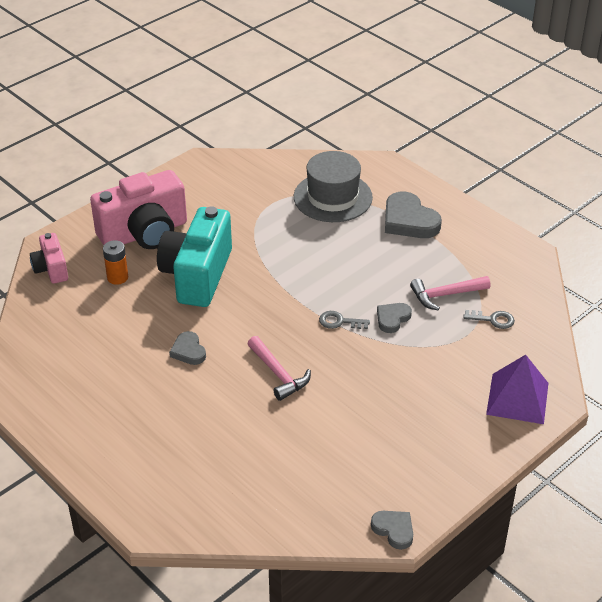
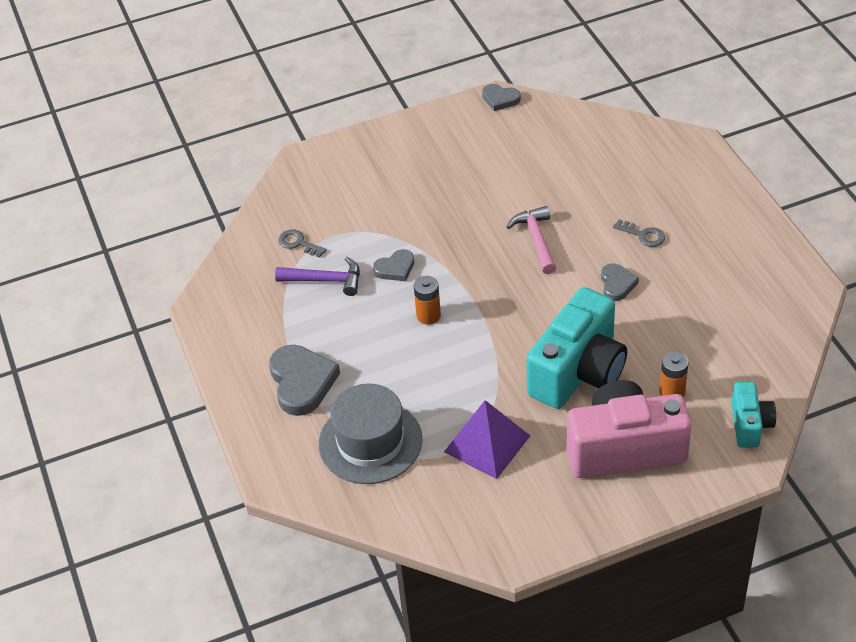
camera: 155 degrees left, 5 degrees up
(51, 269) = (750, 424): pink camera -> turquoise camera
(339, 322) = (450, 278): grey key -> grey key (643, 235)
(340, 288) = (428, 315): none -> orange battery
(394, 530) = (500, 99): grey heart -> grey heart turned 45 degrees counterclockwise
(445, 295) = (326, 280): pink hammer -> purple hammer
(517, 398) = (332, 169): purple pyramid -> purple pyramid (487, 443)

